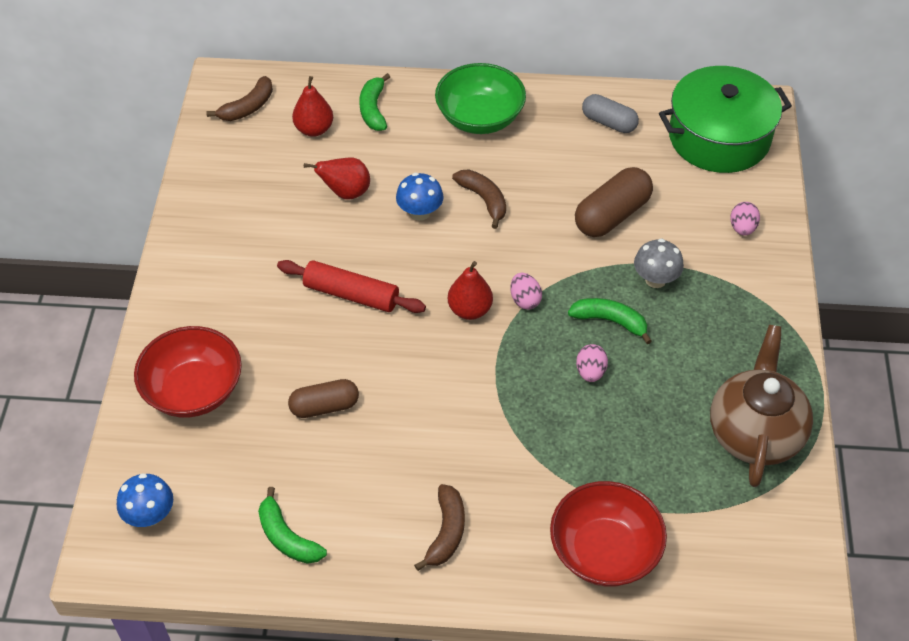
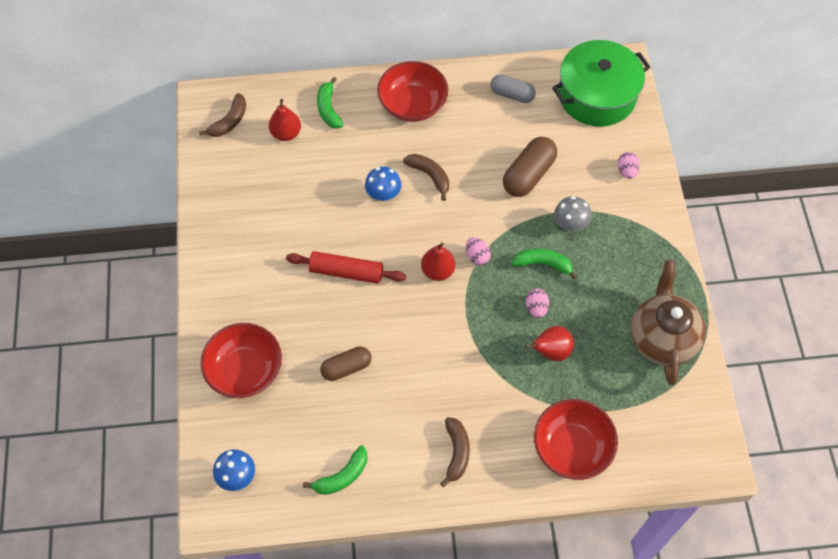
camera: 10 degrees left, 10 degrees up
(287, 537) = (342, 476): green banana -> green banana turned 75 degrees counterclockwise
(346, 193) = (323, 185): red pear -> red pear (551, 351)
(480, 118) = (412, 105): green bowl -> red bowl

